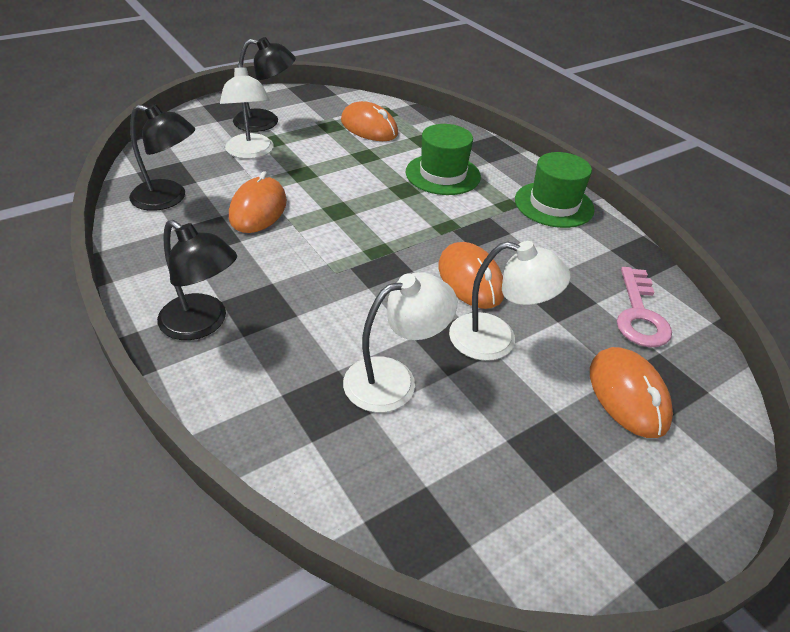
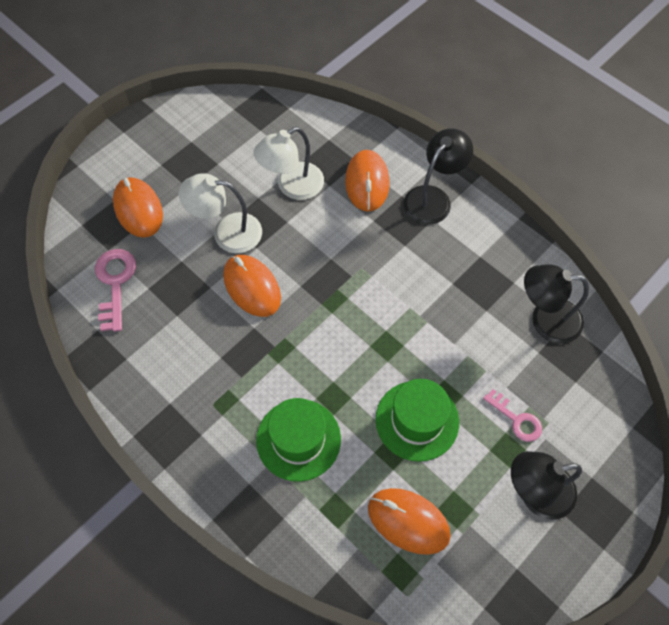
camera: 170 degrees right, 20 degrees up
(202, 324) = (433, 198): black lamp -> black lamp turned 105 degrees clockwise
(250, 152) = (516, 419): white lamp -> pink key
(258, 210) = (458, 326): orange mouse -> orange mouse (367, 183)
(554, 204) = (175, 416): green hat -> green hat (417, 420)

